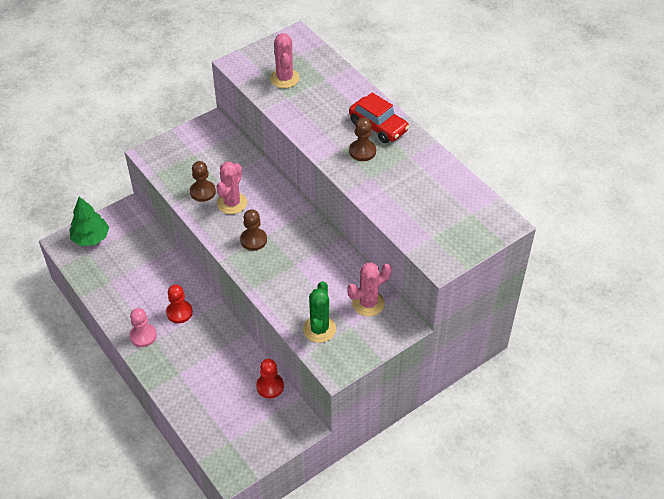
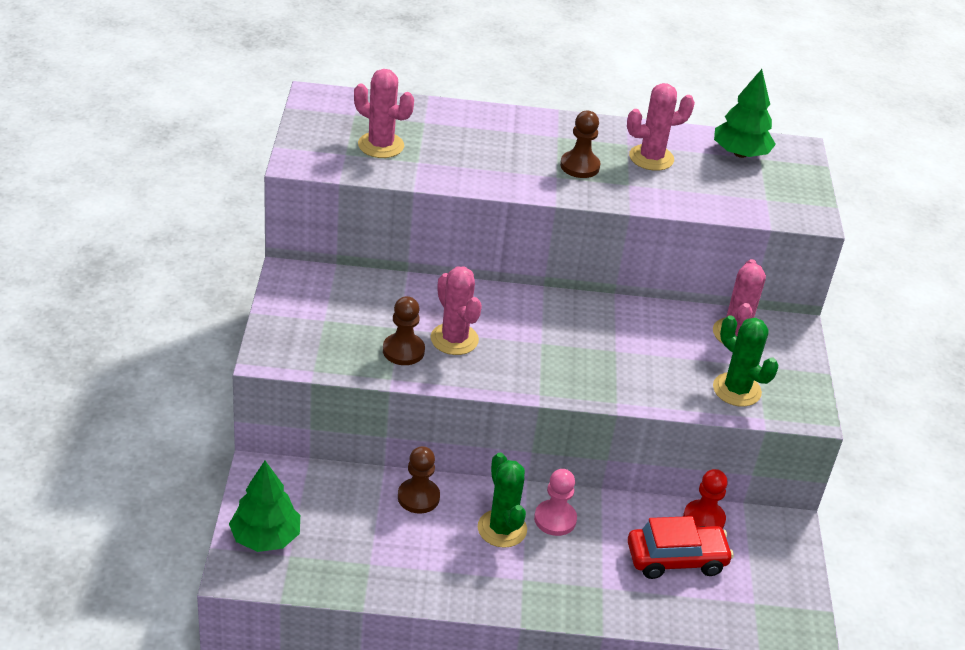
camera: 55 degrees left, 10 degrees down
(143, 336) = (504, 585): pink pawn -> pink pawn (555, 519)
(179, 312) = (502, 529): red pawn -> green cactus
(253, 240) = (538, 358): brown pawn -> brown pawn (418, 497)
(378, 126) = (553, 135): red car -> red car (676, 559)
(409, 172) = (651, 158): none -> pink cactus
(464, 203) = (740, 153): none -> green tree

